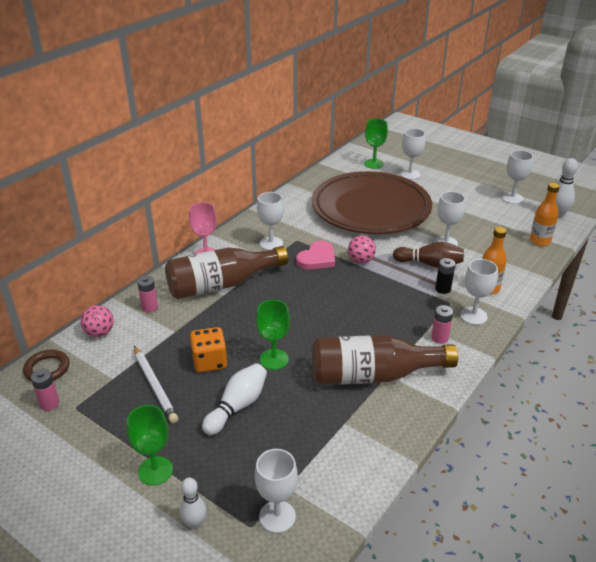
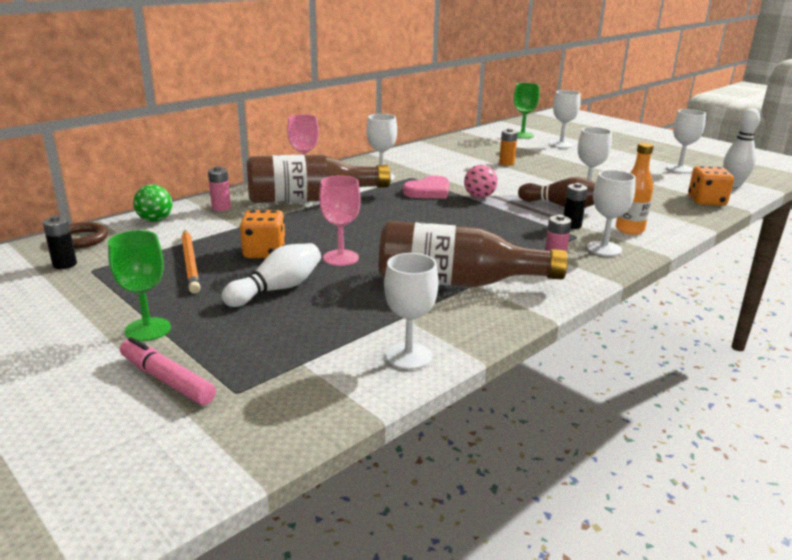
camera: 10 degrees right, 10 degrees down
(49, 404) = (65, 264): pink battery -> black battery
(99, 333) = (155, 220): pink ball -> green ball
(154, 385) = (190, 263): white pencil -> orange pencil
(194, 523) = (167, 380): white bowling pin -> pink marker
(274, 359) = (341, 258): green goblet -> pink goblet
(277, 516) = (275, 388): white goblet -> white goblet (408, 356)
(371, 208) = (506, 163): brown plate -> orange battery
(540, 241) = (706, 201): orange bottle -> orange dice

